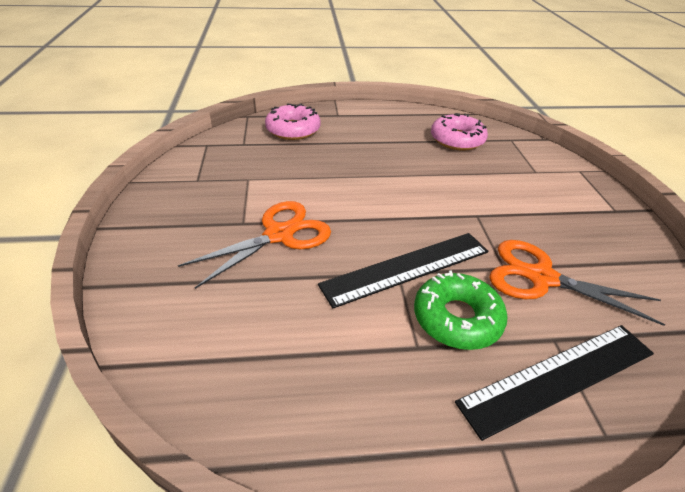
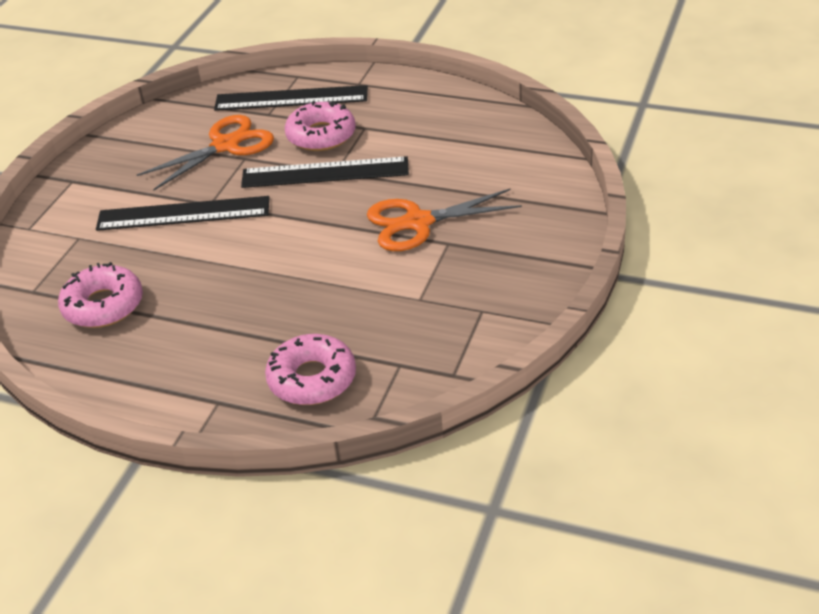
camera: 150 degrees left, 0 degrees up
(457, 318) = (321, 135): green donut -> pink donut
(486, 202) = (183, 213): none -> black ruler
(541, 278) = (225, 145): orange scissors -> orange scissors turned 90 degrees counterclockwise

